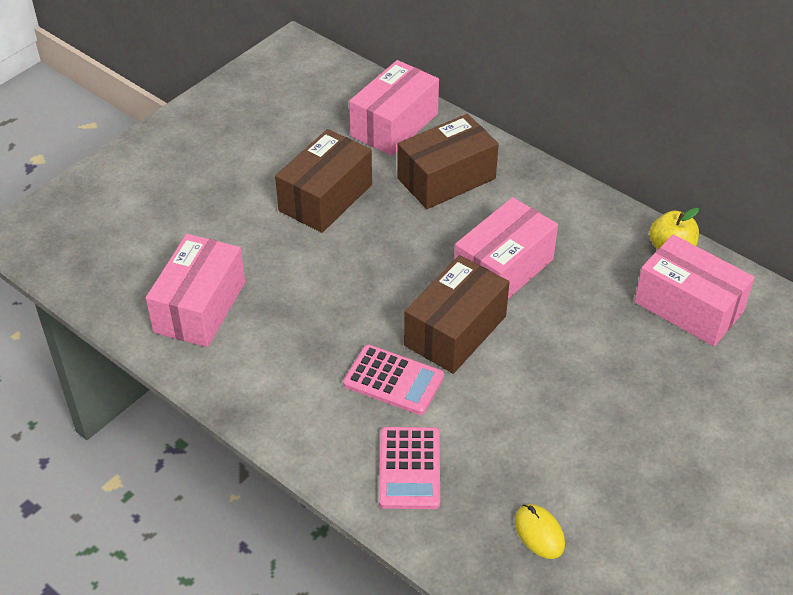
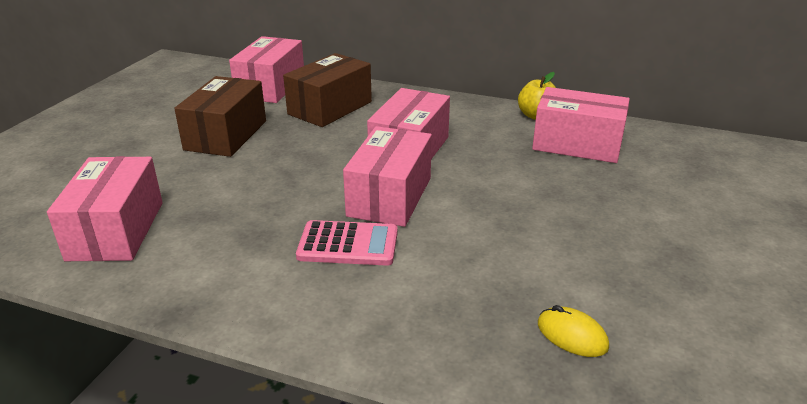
camera: 20 degrees left, 15 degrees down
(409, 468) = (401, 313): pink calculator -> none
(455, 331) = (390, 197): brown box -> pink box

